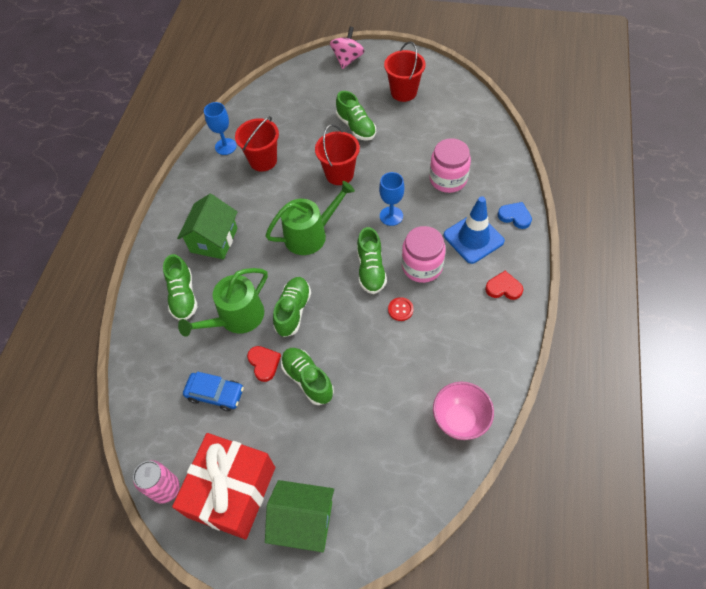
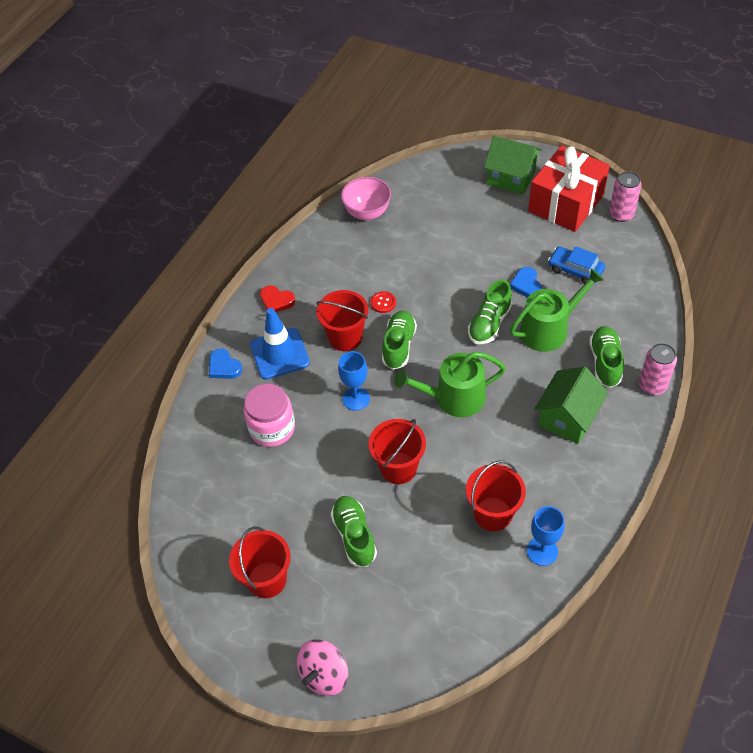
camera: 165 degrees left, 5 degrees down
(142, 284) = (652, 385): none -> pink can
(264, 363) = (526, 284): red heart -> blue heart
(308, 379) = (488, 264): green shoe -> none
(422, 266) = (345, 337): pink jar -> red bucket

